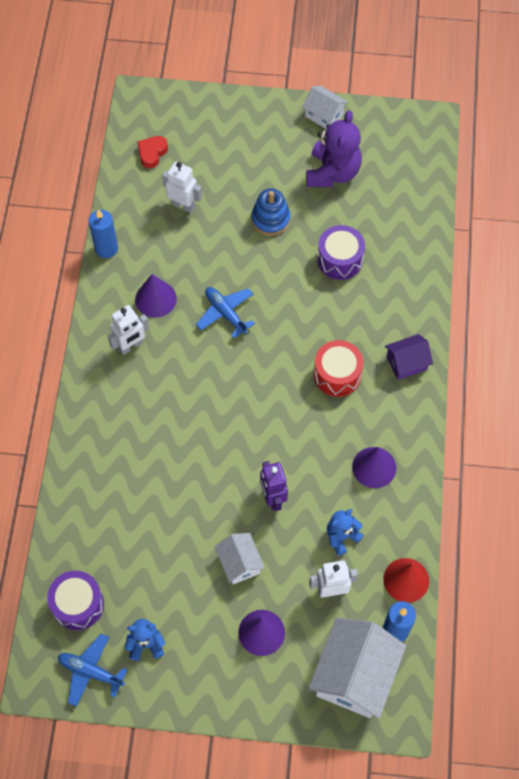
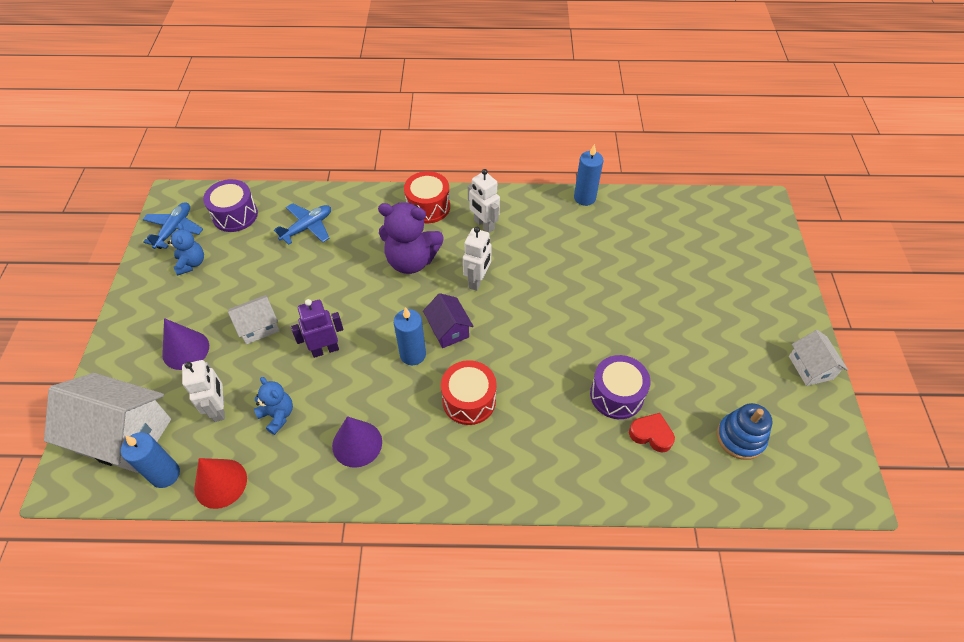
camera: 85 degrees right, 10 degrees down
(96, 398) = (428, 207): none -> red drum
(152, 153) = (702, 220): red heart -> red heart (651, 434)
(155, 299) = (537, 238): purple cone -> none
(183, 205) = (648, 249): white robot -> white robot (477, 281)
(225, 313) = (530, 294): blue plane -> blue plane (307, 227)
(270, 219) = (652, 324): blue stacking toy -> blue stacking toy (740, 437)
(285, 419) = (413, 354): none -> blue candle
(324, 115) = (810, 367): white house -> white house turned 45 degrees counterclockwise
(332, 172) = (733, 381): purple teddy bear -> purple teddy bear (411, 261)
(406, 363) = (491, 473): purple house -> purple house (448, 330)

